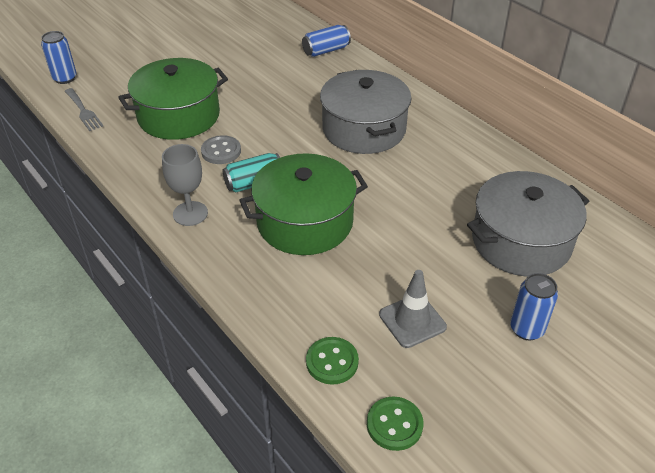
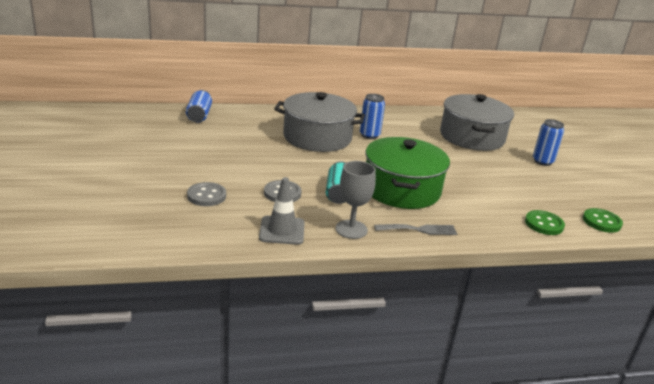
camera: 65 degrees left, 15 degrees down
(65, 78) = (46, 235): blue can -> blue can (369, 135)
(83, 111) = (129, 240): grey fork -> grey fork (419, 230)
(179, 116) = (206, 196): green pot -> grey button
(412, 321) = (520, 188): grey traffic cone -> grey traffic cone (282, 230)

